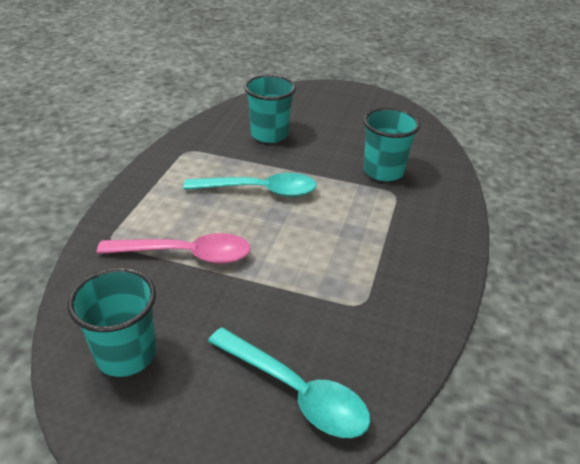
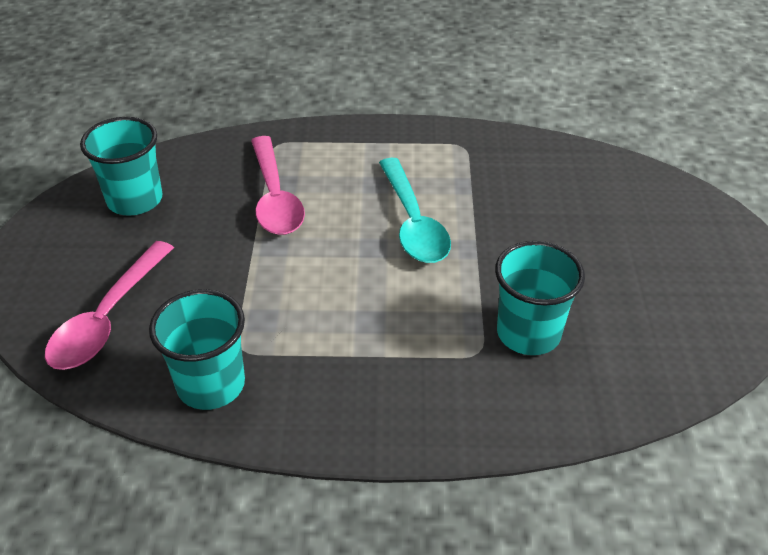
camera: 75 degrees right, 5 degrees up
(269, 134) = (547, 202): turquoise cup -> turquoise cup (211, 384)
(295, 391) = (108, 318): turquoise spoon -> pink spoon

